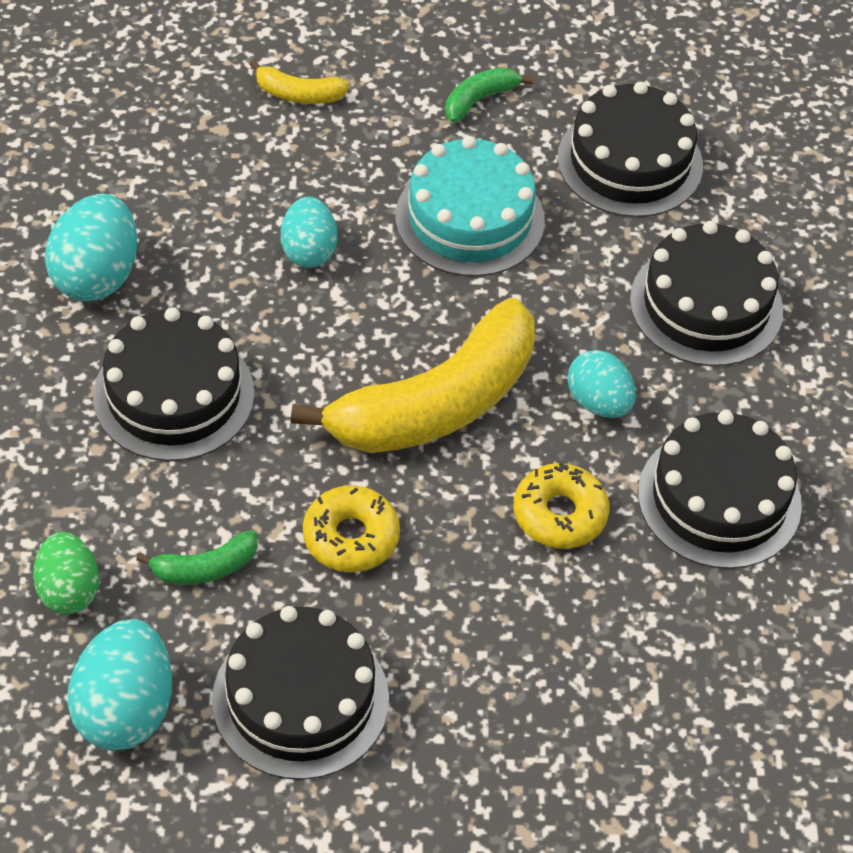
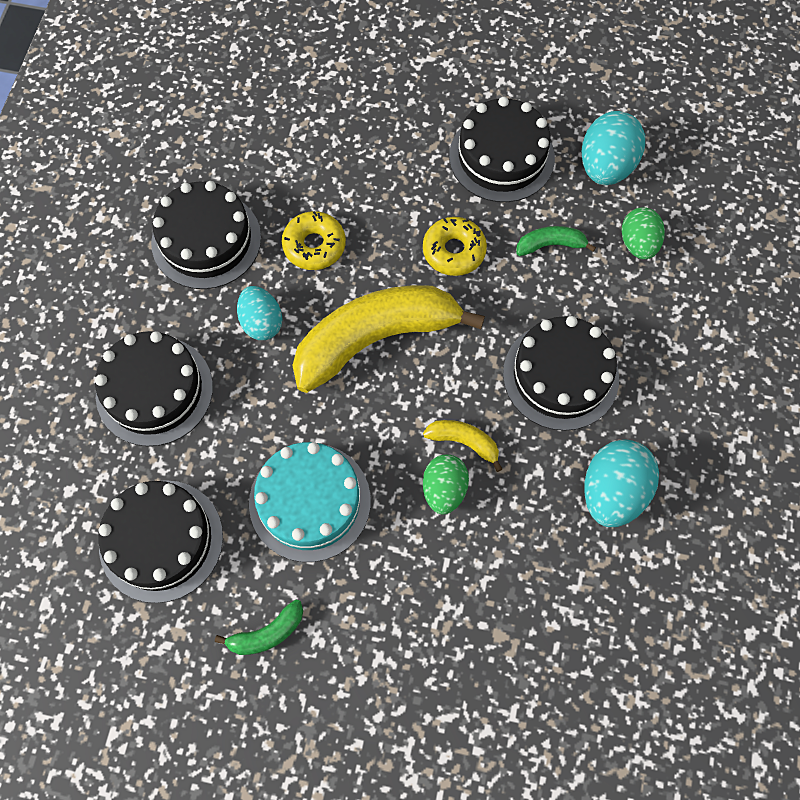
camera: 165 degrees left, 15 degrees up
(298, 94) = (425, 666): yellow banana -> yellow banana (464, 442)
(309, 251) = (444, 489): turquoise egg -> green egg

